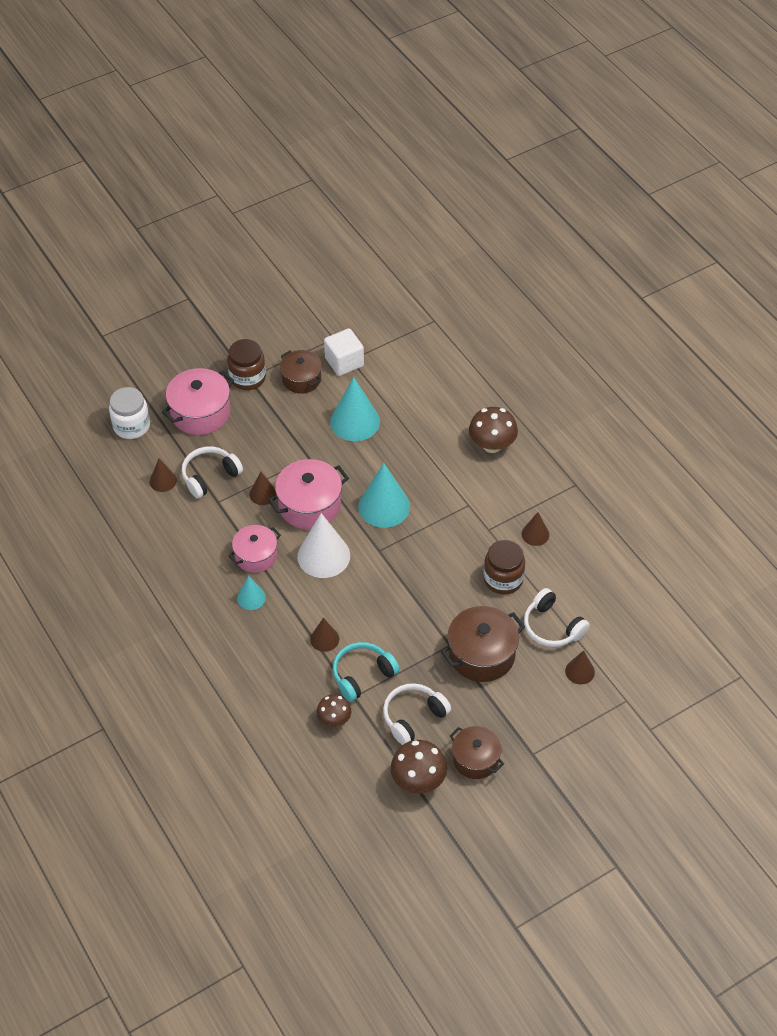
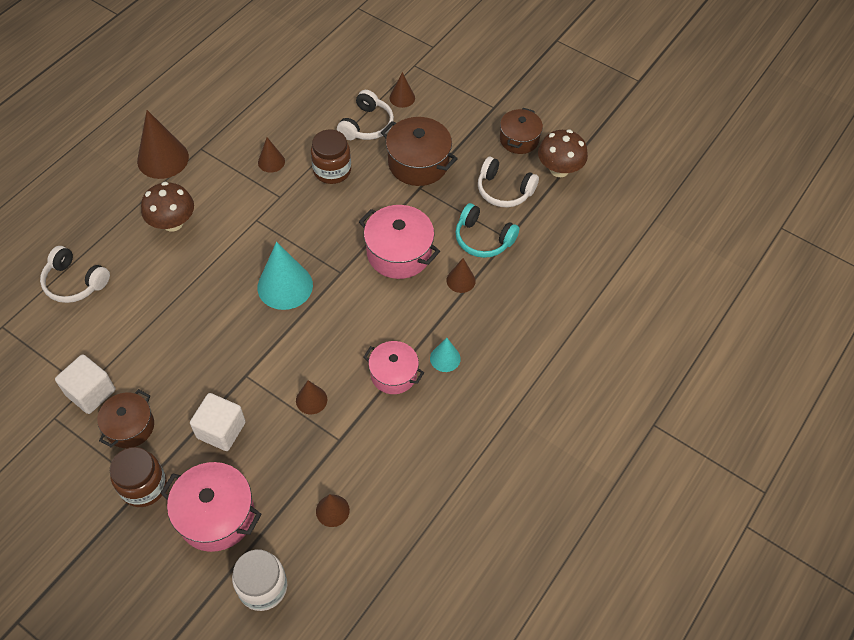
camera: 115 degrees left, 5 degrees up
(210, 476) = (307, 463): white headphones -> white headphones (75, 282)
(268, 431) = (221, 430): none -> white cube
(309, 505) = (309, 350): pink pot -> pink pot (399, 253)
(323, 556) = (367, 315): white cone -> none
(334, 719) = (538, 244): brown mushroom -> none
(355, 421) = (179, 350): turquoise cone -> none
(573, 453) = (163, 159): none -> brown cone

